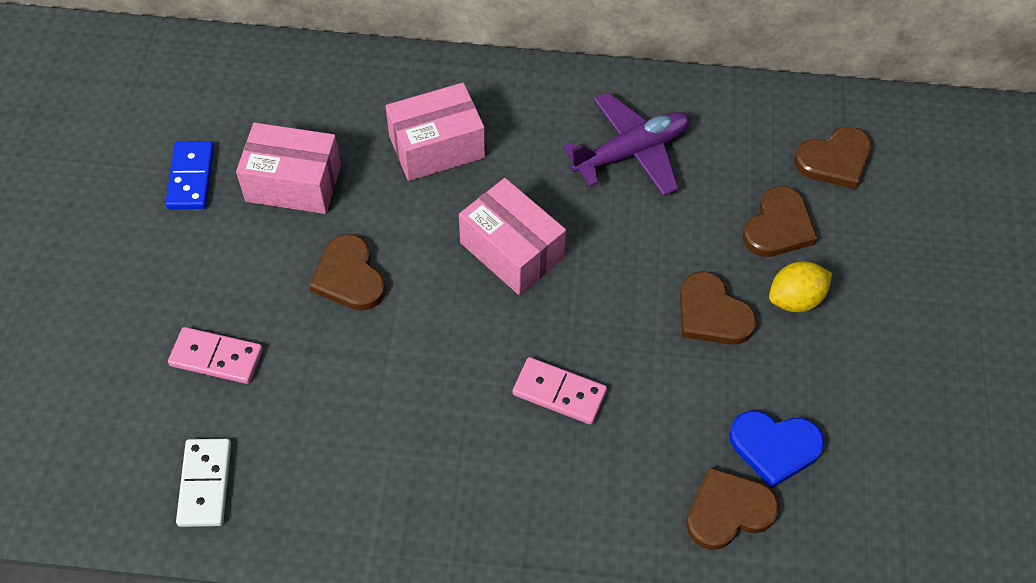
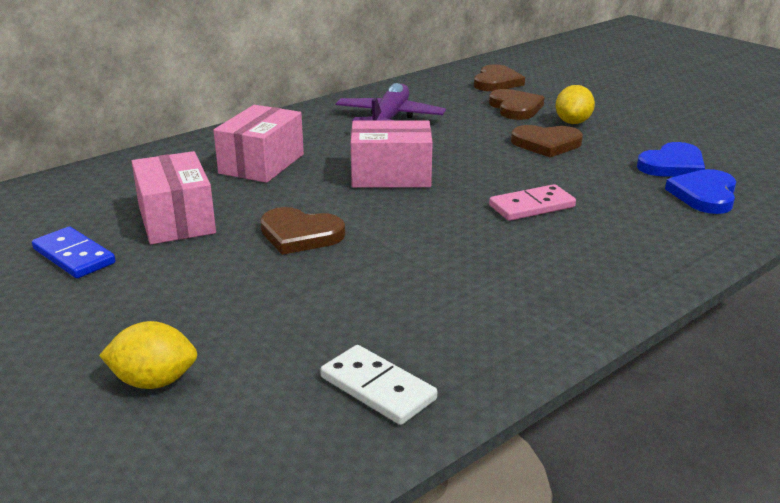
camera: 45 degrees left, 30 degrees down
(108, 360) = (154, 381): none -> yellow lemon
(216, 357) = (261, 322): pink domino -> none
(293, 183) = (176, 220): pink box -> pink box turned 75 degrees counterclockwise
(728, 511) = (704, 195): brown heart -> blue heart

